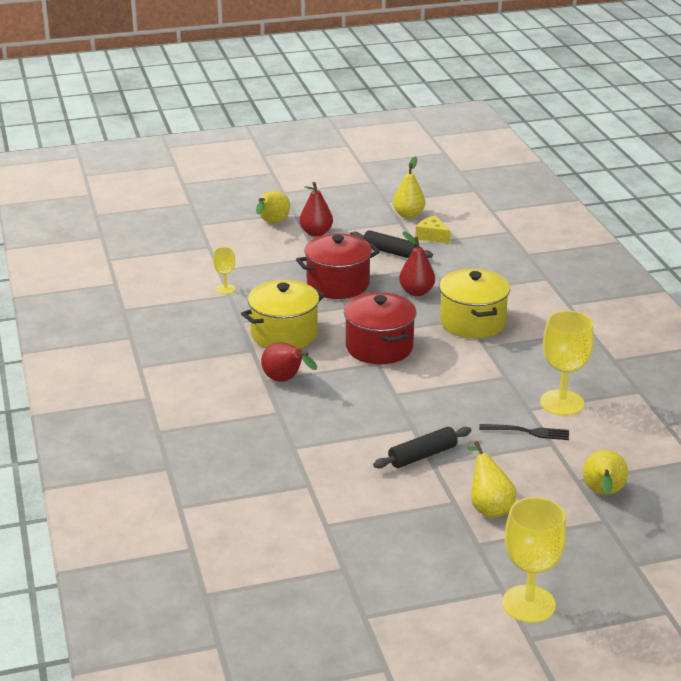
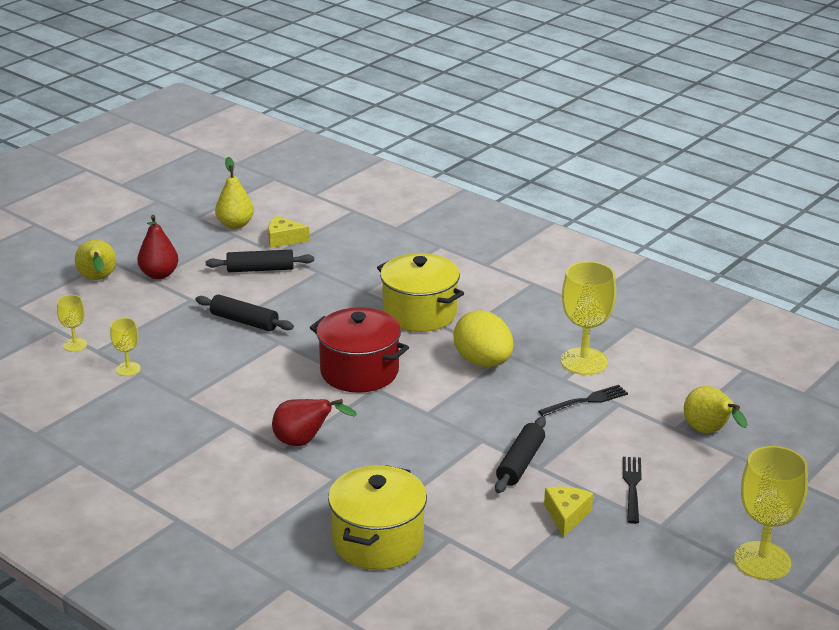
camera: 35 degrees left, 0 degrees up
(209, 261) = (75, 345): none -> yellow goblet
(284, 334) = (248, 394): yellow pot -> yellow pot (378, 541)
(338, 284) = (244, 321): red pot -> black rolling pin
(413, 505) = (566, 515): none -> yellow cheese
(416, 292) = (332, 302): red pear -> none
(480, 374) = (483, 362): none -> yellow egg
(488, 507) = (632, 487): yellow pear -> black fork

